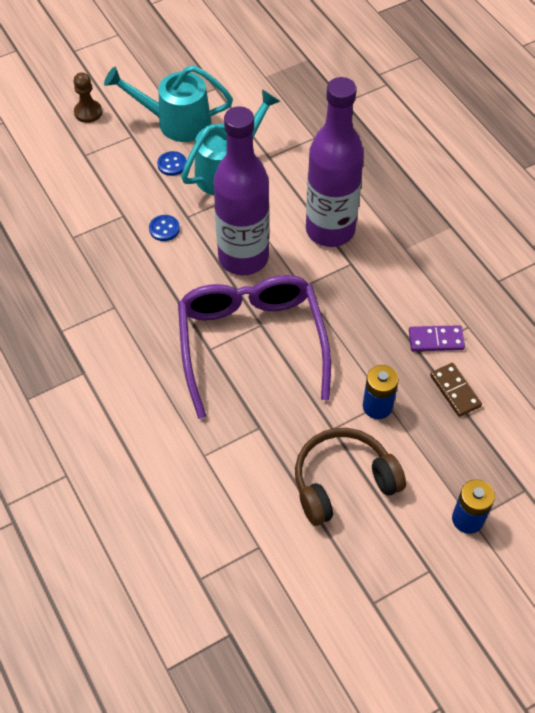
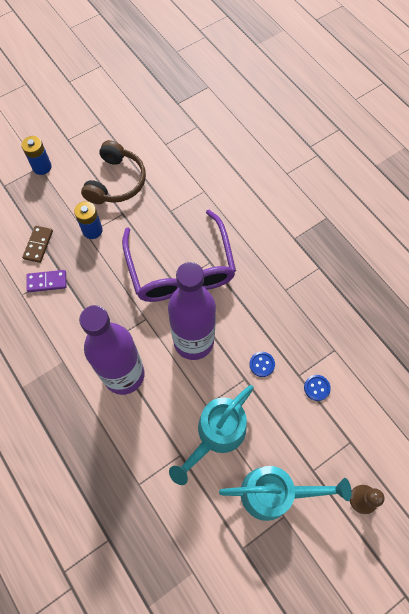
camera: 175 degrees right, 10 degrees up
(172, 164) = (268, 437): blue button -> blue button (316, 388)
(343, 482) = (116, 182): brown headphones -> brown headphones turned 45 degrees counterclockwise
(455, 391) = (38, 245): brown domino -> brown domino turned 45 degrees clockwise

